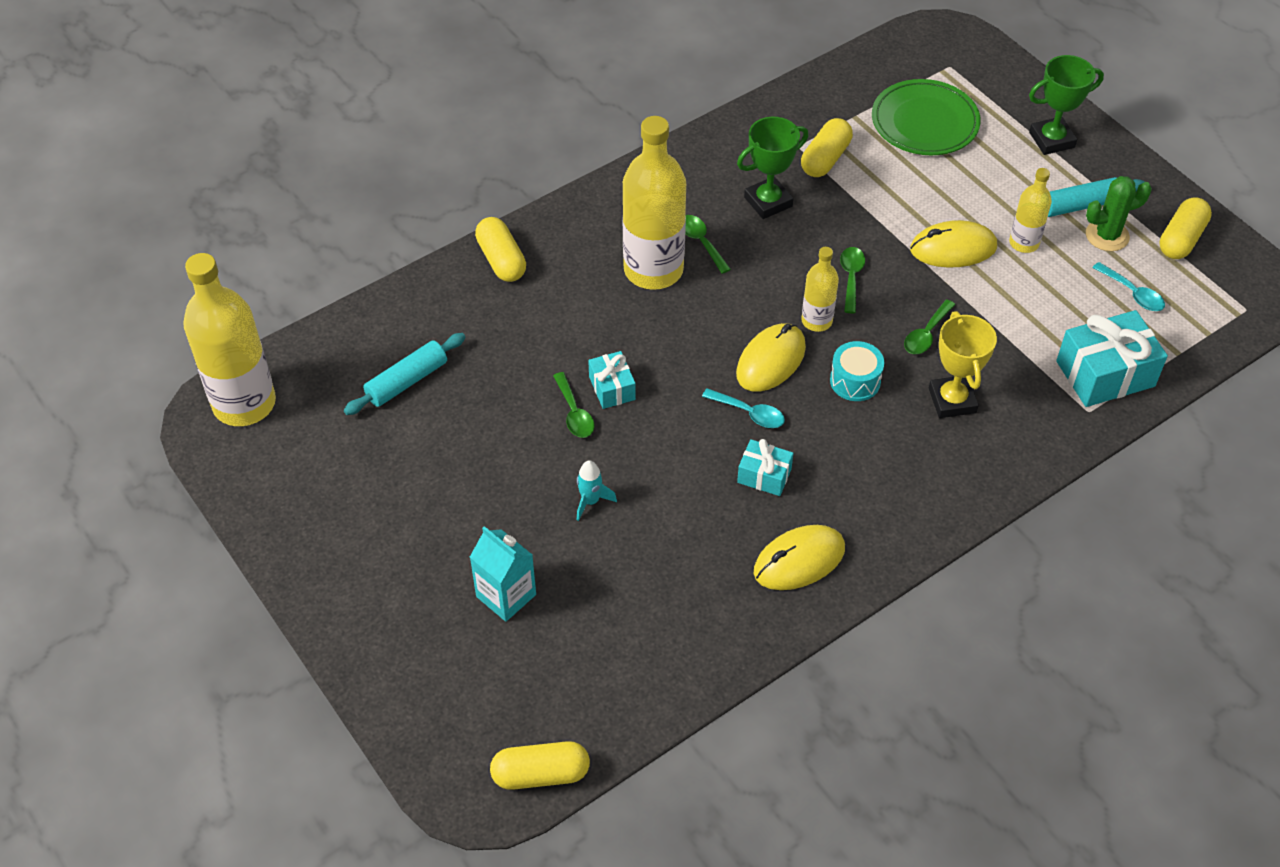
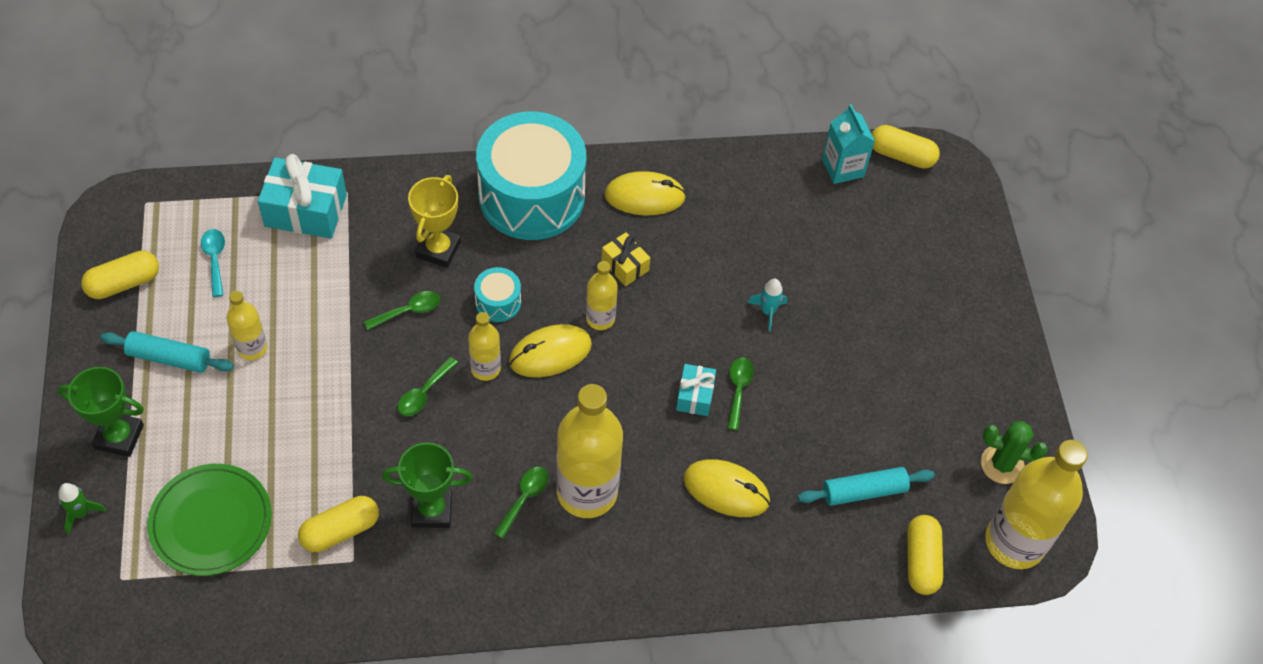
camera: 155 degrees left, 5 degrees up
(501, 260) = (717, 577): yellow capsule -> yellow capsule (921, 561)
(506, 595) = (868, 275): turquoise carton -> turquoise carton (842, 168)
(701, 242) = (524, 498): green spoon -> green spoon turned 150 degrees counterclockwise
(749, 413) = (600, 318): turquoise spoon -> yellow bottle
(764, 475) = (625, 266): turquoise gift -> yellow gift
(912, 499) = (531, 196): none -> turquoise drum
(953, 248) = (315, 375): yellow mouse -> yellow mouse (726, 490)
(1021, 86) = (81, 513): none -> green rocket
(1107, 235) = (178, 318): green cactus -> green cactus (1002, 464)

